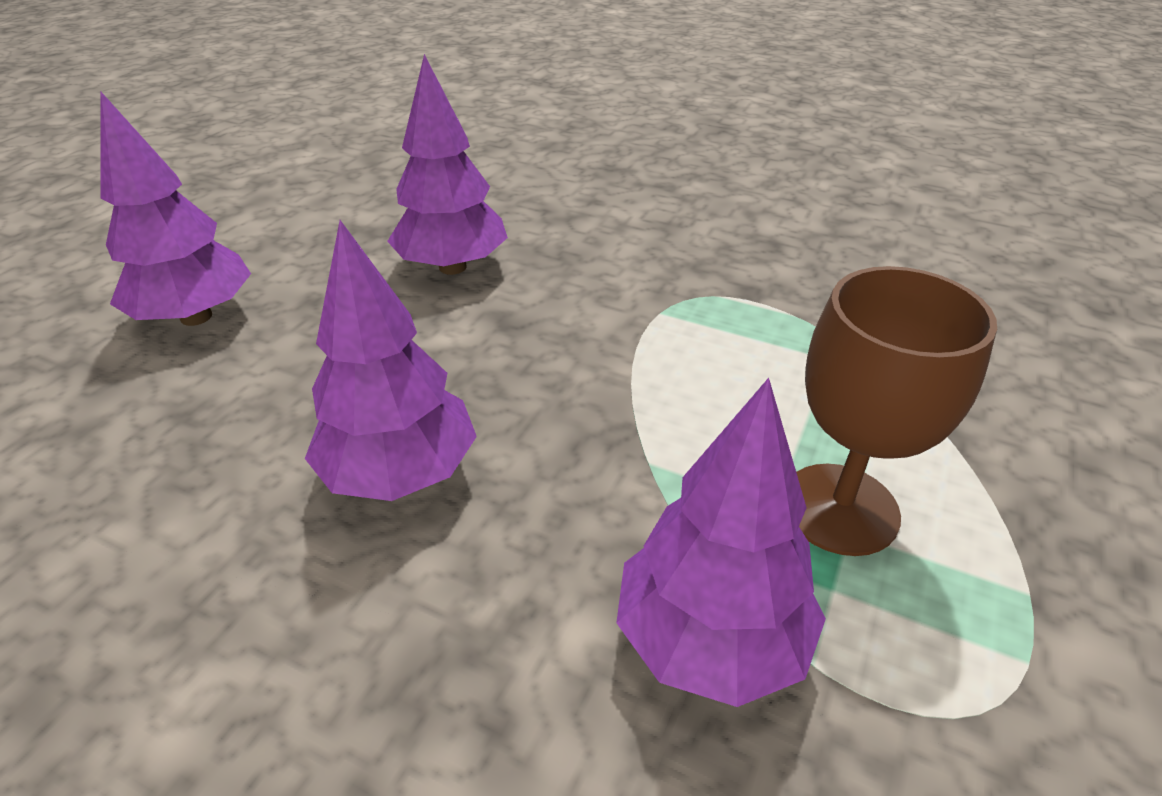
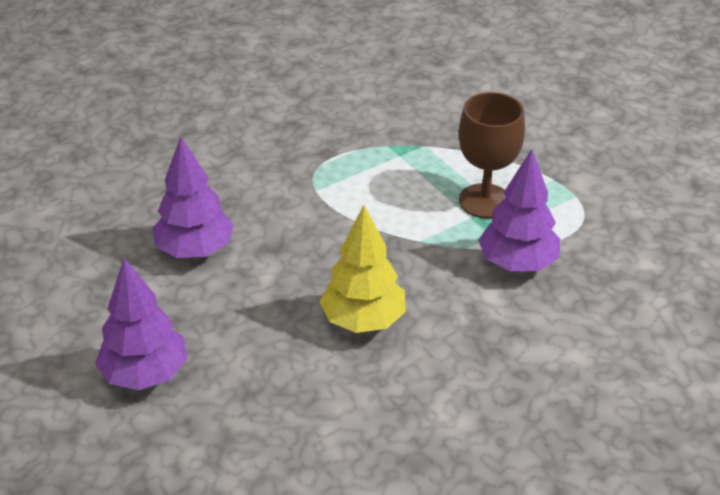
camera: 60 degrees left, 0 degrees up
(400, 473) = (363, 321): purple tree -> yellow tree

